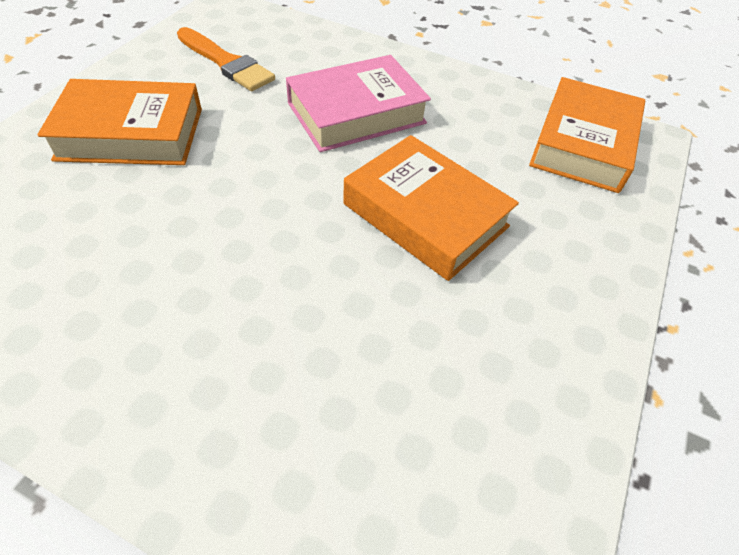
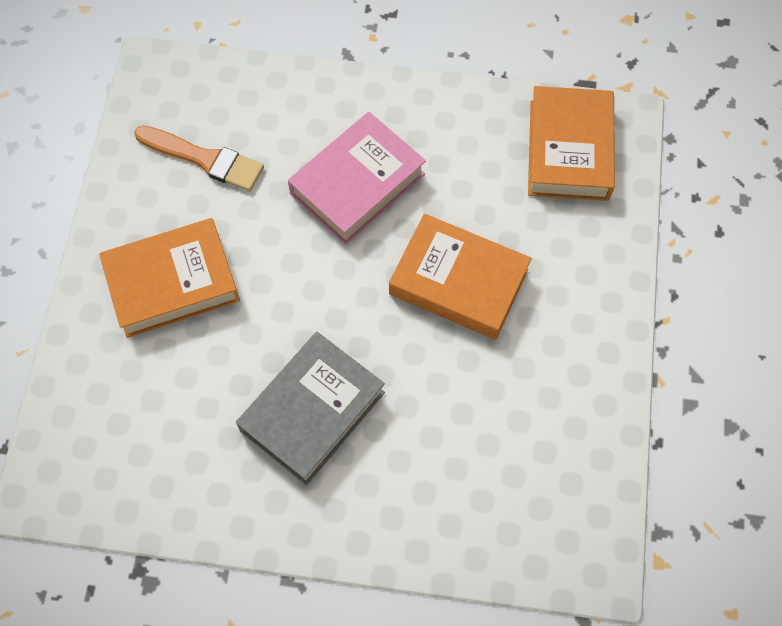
camera: 15 degrees left, 15 degrees up
(193, 286) = (312, 411): none -> grey book

